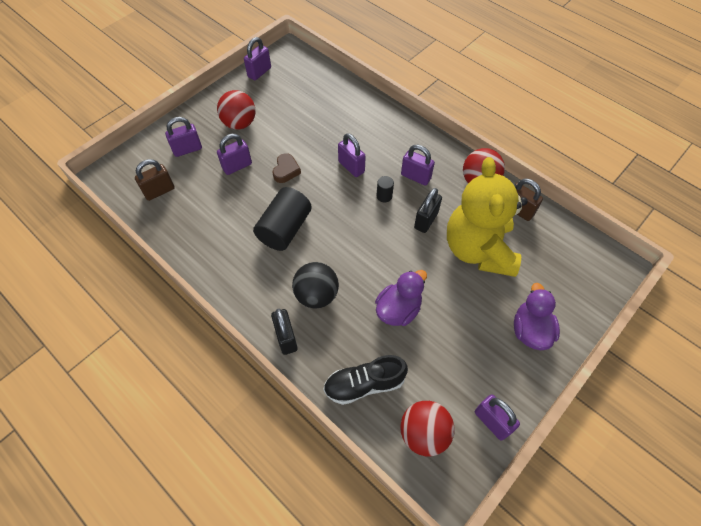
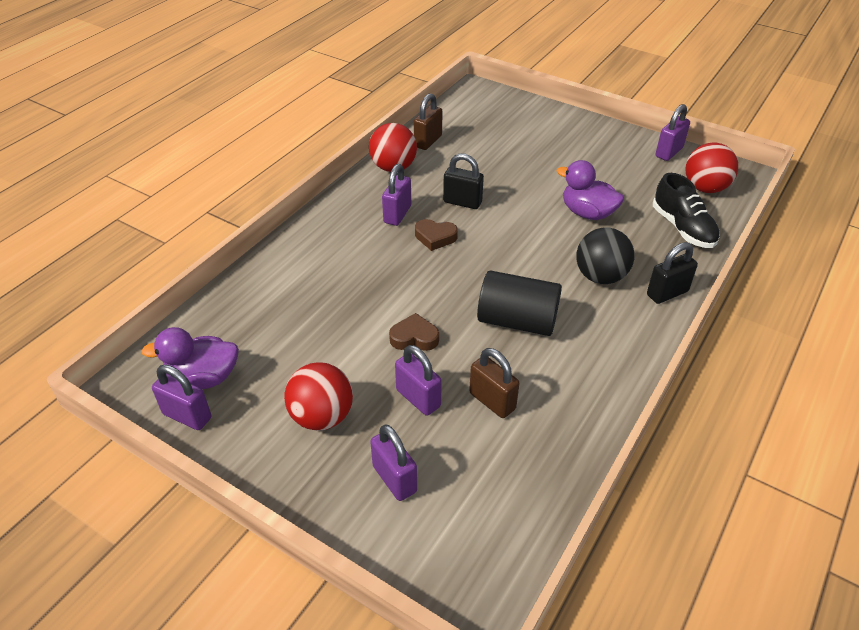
camera: 100 degrees left, 15 degrees down
(159, 191) = (497, 494): brown padlock -> brown padlock (492, 401)
(351, 167) = (393, 272): purple padlock -> none
(384, 196) = (435, 237): black cylinder -> brown heart
(478, 249) = (489, 165): yellow teddy bear -> none
(530, 330) = (568, 134): purple duck -> purple duck (203, 378)

